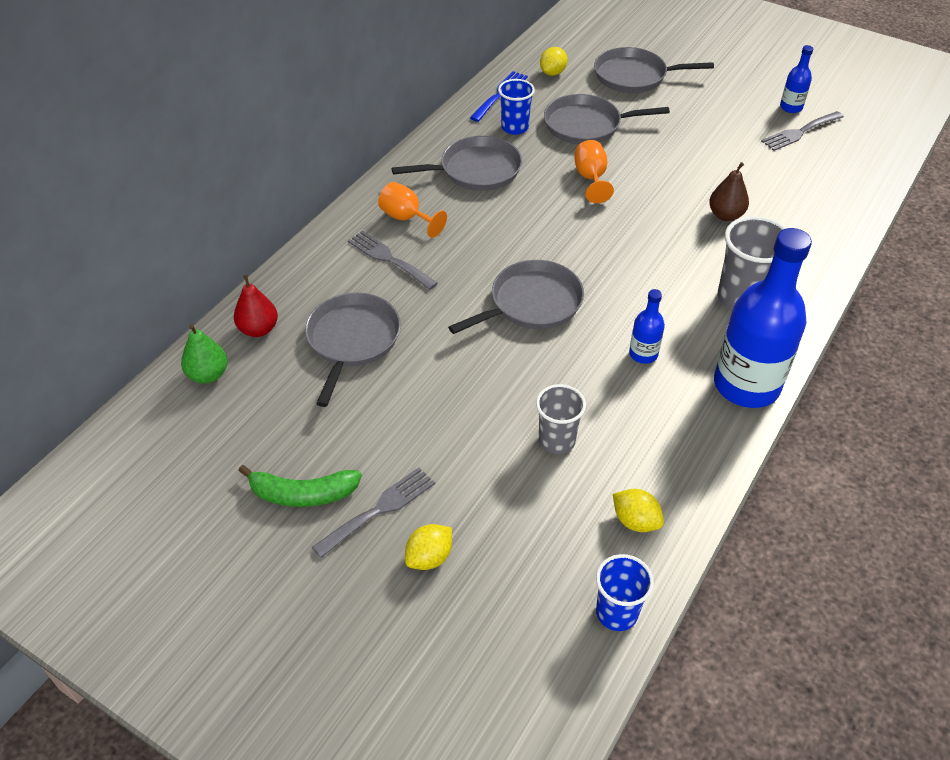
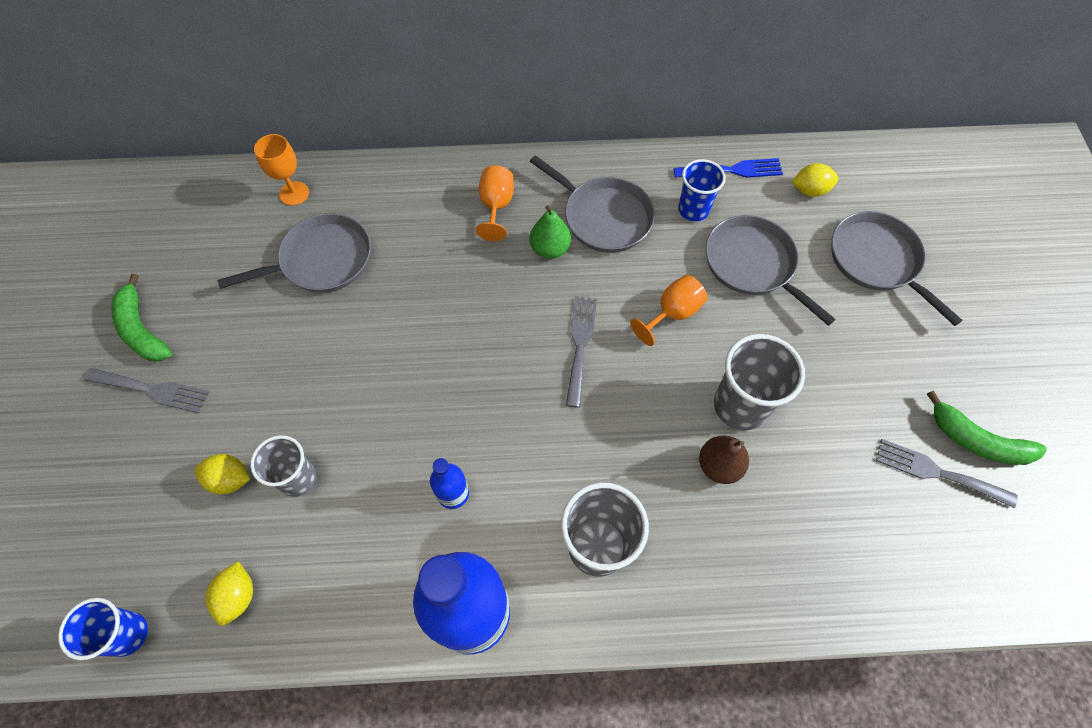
camera: 55 degrees right, 15 degrees up
(208, 375) = (227, 195): green pear -> green pear (550, 249)
(258, 329) = (294, 193): red pear -> orange goblet
(388, 258) = (435, 225): grey fork -> grey fork (580, 344)
(429, 557) = (121, 454): yellow lemon -> yellow lemon (230, 479)
(531, 303) = (456, 363): grey pan -> none
(689, 184) = (740, 406): none -> grey cup
(791, 107) = (977, 441): blue bottle -> green banana

